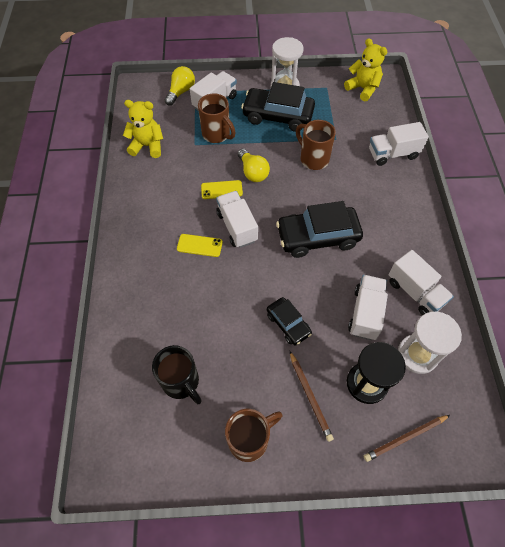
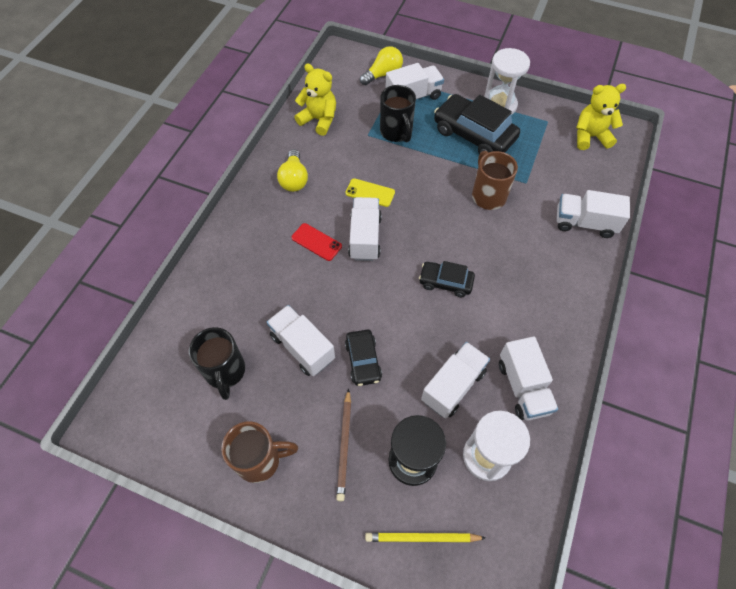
camera: 25 degrees right, 0 degrees up
(199, 245) = (316, 242): yellow phone -> red phone
(217, 134) = (396, 132): brown mug -> black mug
(234, 334) = (302, 347): none -> white truck
(253, 172) = (413, 186): yellow light bulb -> yellow light bulb (294, 179)
(317, 237) = (445, 282): black car -> black car, size x0.55
(363, 89) = (590, 137): yellow teddy bear -> yellow teddy bear turned 75 degrees counterclockwise
(405, 438) = (422, 538): brown pencil -> yellow pencil

